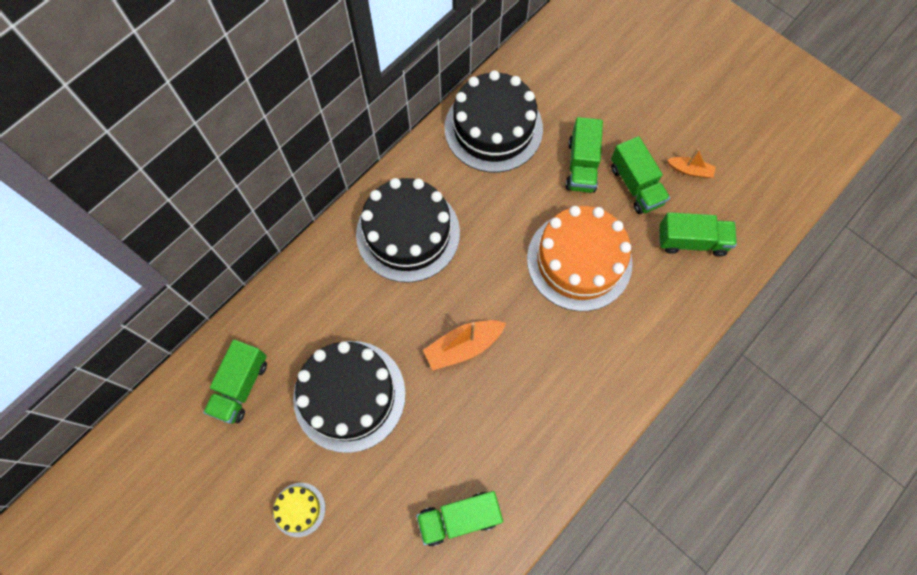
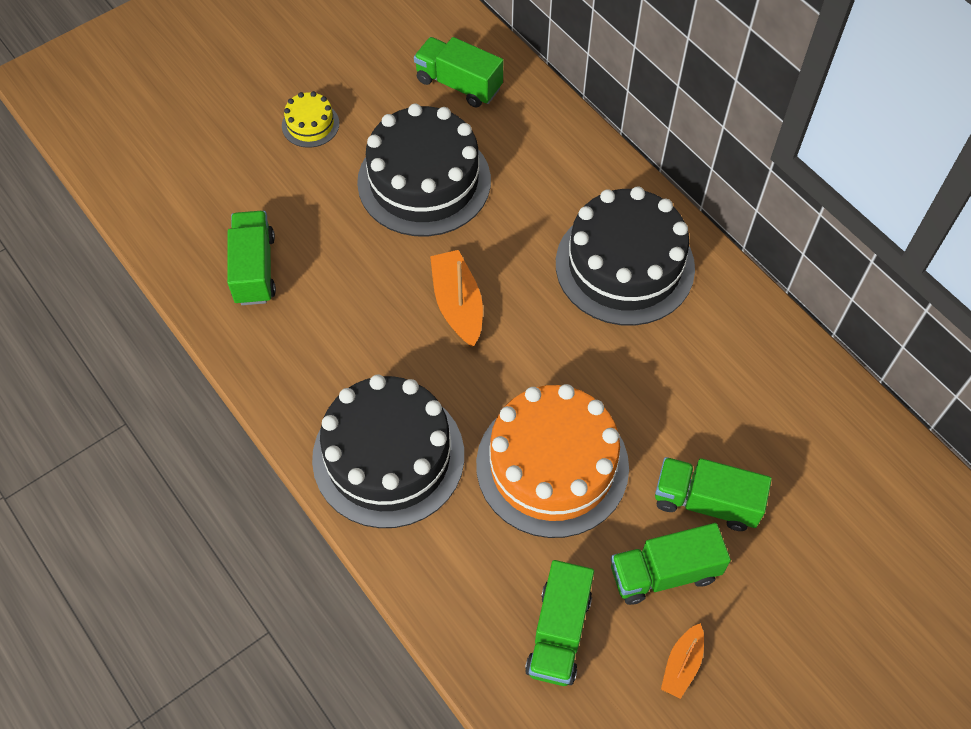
camera: 100 degrees right, 10 degrees down
(493, 128) = (779, 393): black cake -> black cake (388, 456)

